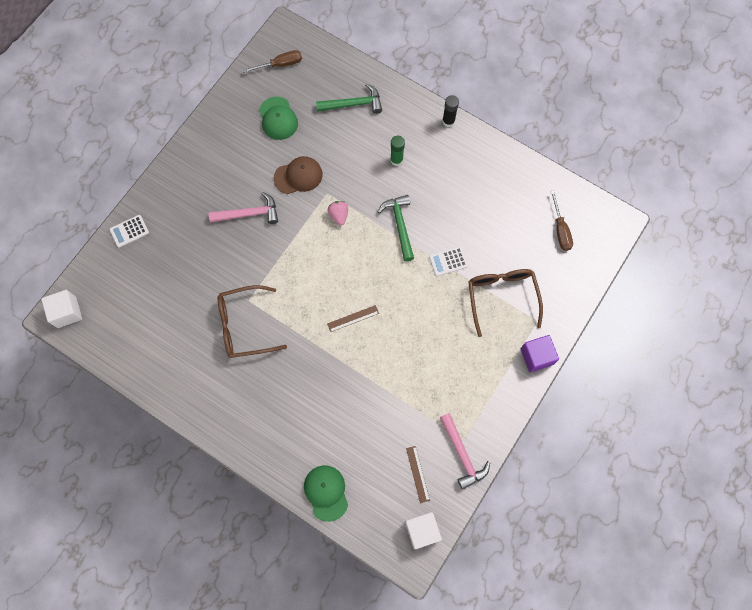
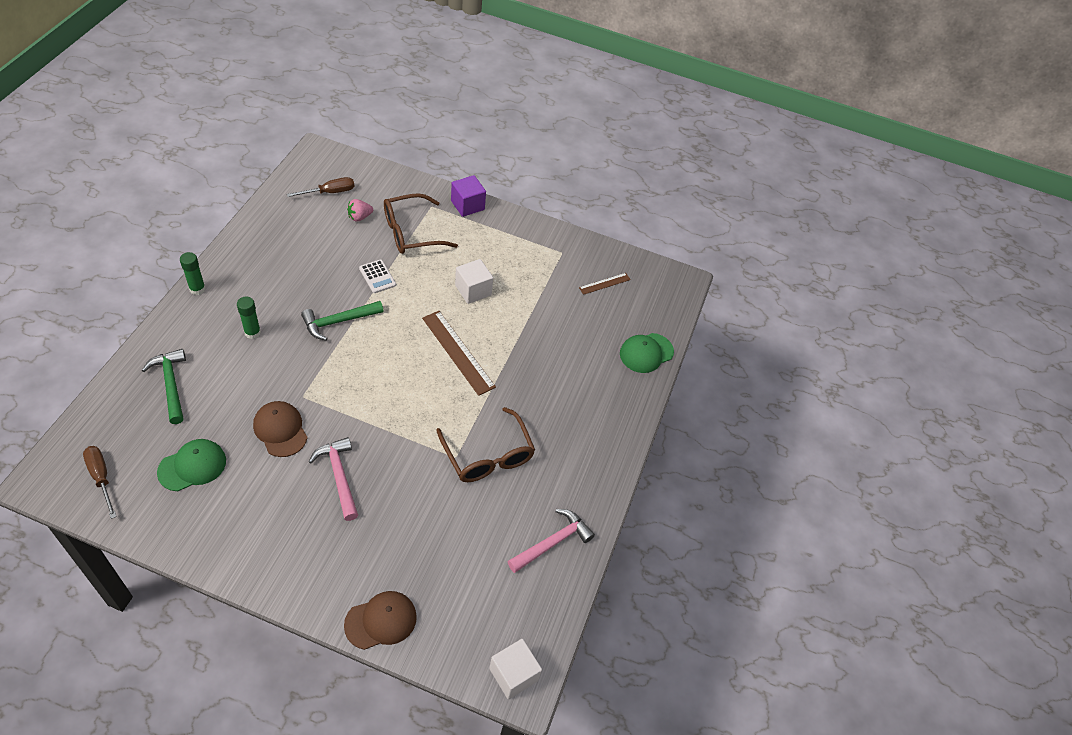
camera: 110 degrees left, 20 degrees down
(129, 231) = (381, 621): white calculator -> brown cap
(339, 215) = (332, 380): pink strawberry -> pink strawberry (359, 217)
(353, 318) = (458, 352): brown ruler -> brown ruler, size x1.87
(422, 530) = (654, 276): white cube -> white cube (473, 290)
(448, 121) = (197, 289): black glue stick -> green glue stick
(462, 454) = (576, 252): pink hammer -> pink hammer (552, 542)

